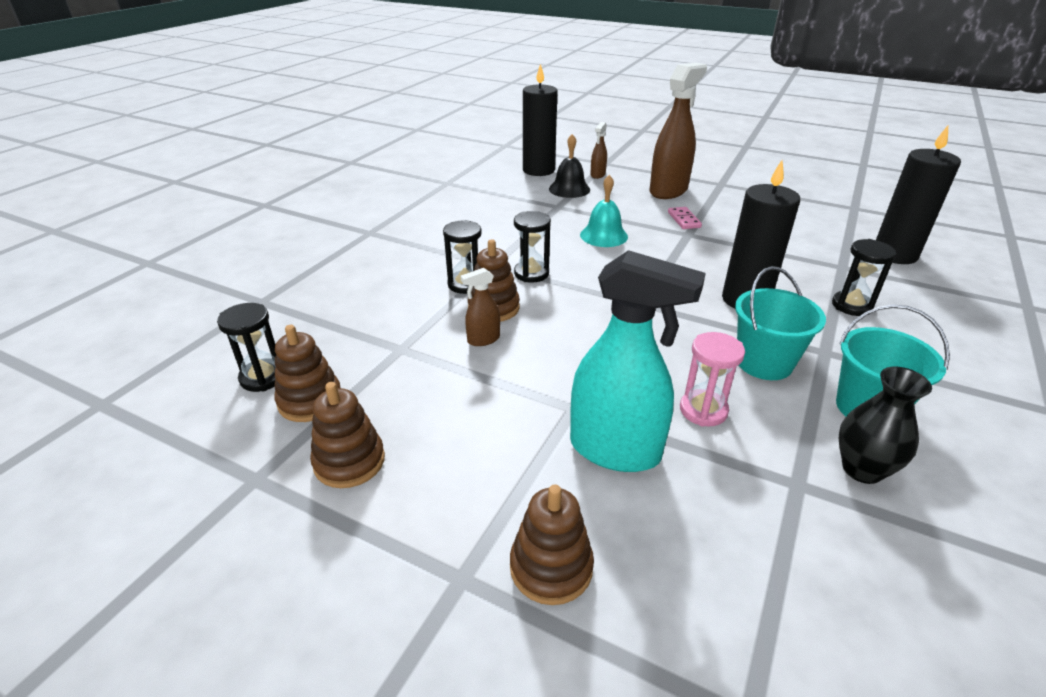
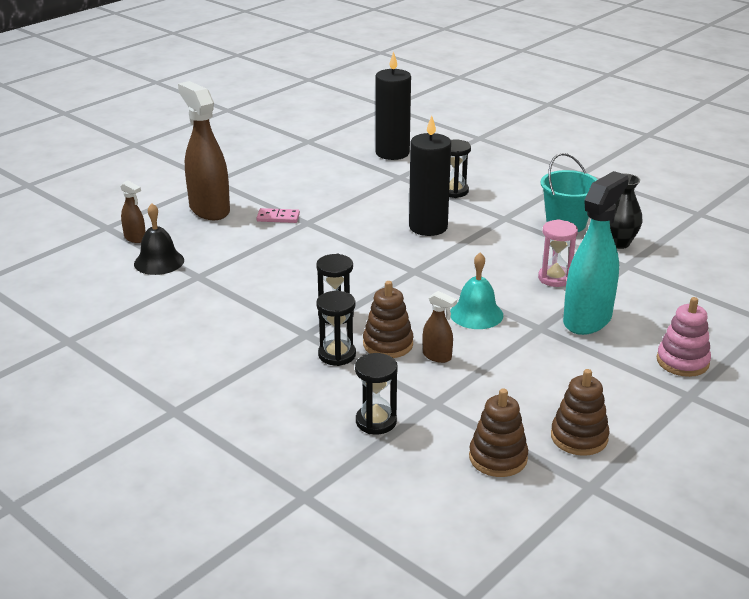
camera: 75 degrees left, 5 degrees down
(263, 377) = (454, 488): black hourglass -> black hourglass (376, 422)
(483, 339) = (437, 356): brown spray bottle -> brown spray bottle turned 45 degrees counterclockwise
(538, 170) = (88, 271): black candle -> none
(551, 567) = (682, 361): brown stacking toy -> pink stacking toy
(604, 235) = (283, 263): turquoise bell -> turquoise bell (476, 314)
(764, 363) = (510, 243): turquoise bucket -> none

